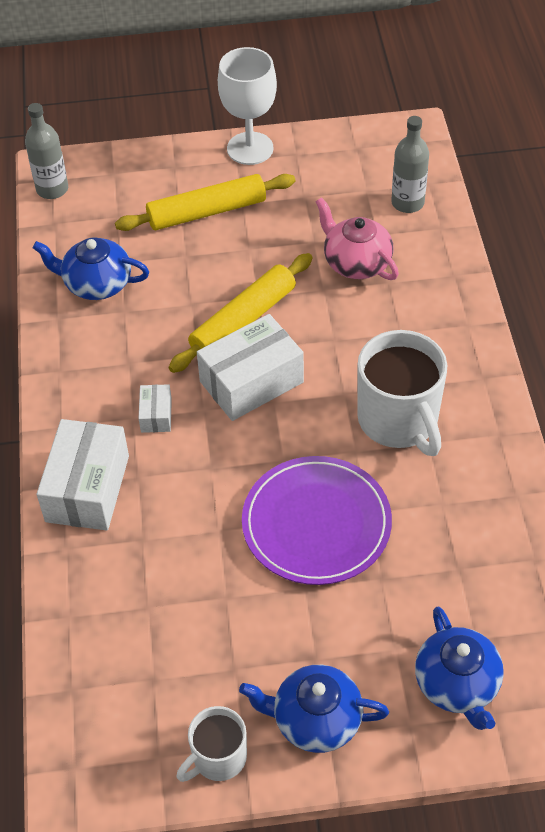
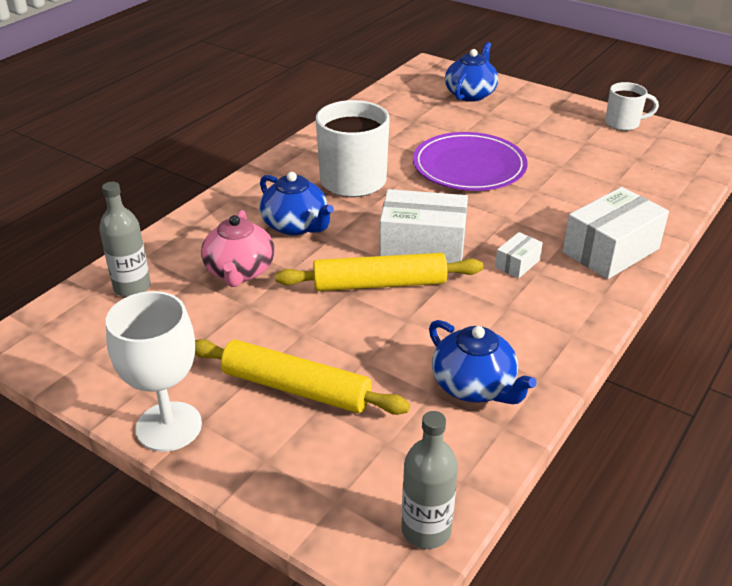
camera: 140 degrees left, 15 degrees down
(315, 719) = (557, 113): blue teapot -> blue teapot (296, 225)

